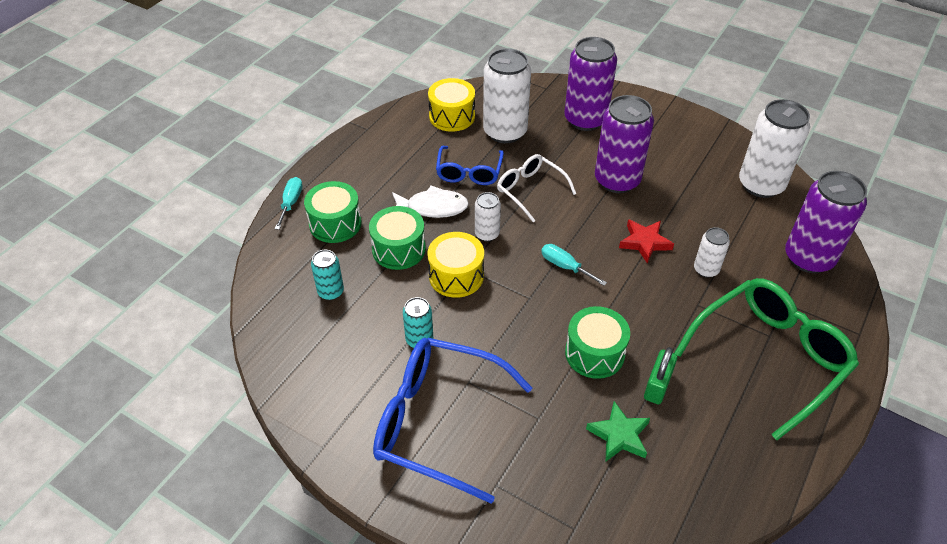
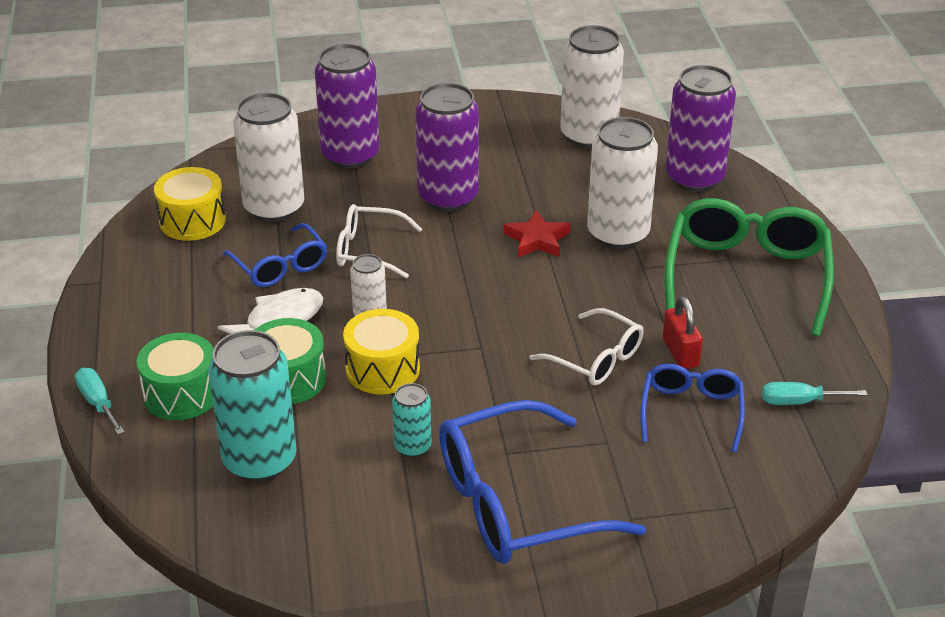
camera: 40 degrees left, 10 degrees down
(331, 292) = (259, 460): turquoise can -> turquoise can, size x1.99
(565, 266) = (484, 301): turquoise screwdriver -> turquoise screwdriver (799, 402)
(594, 353) = (596, 359): green drum -> white glasses
(619, 435) = (691, 411): green star -> blue glasses
(657, 386) = (680, 353): green padlock -> red padlock
(706, 269) = (618, 234): white can -> white can, size x1.99

